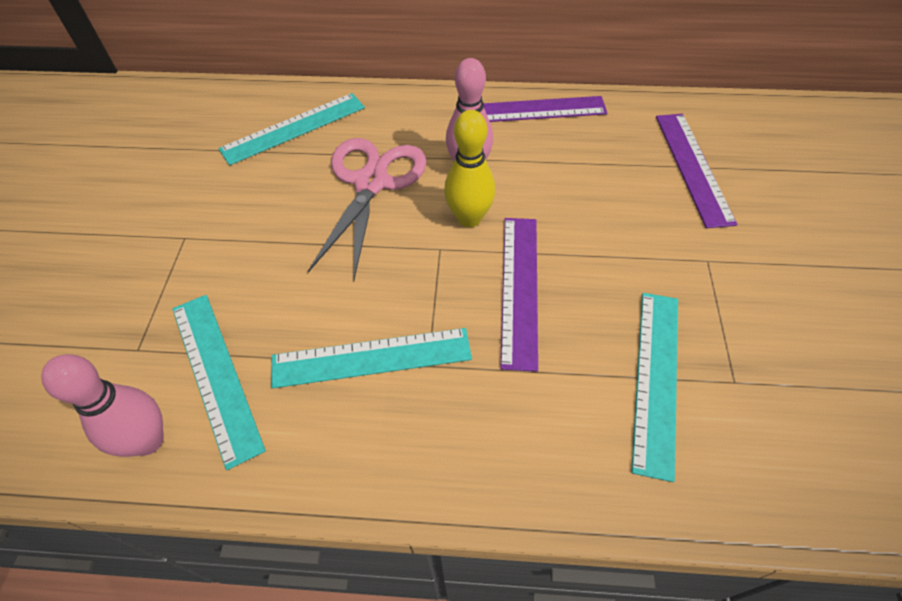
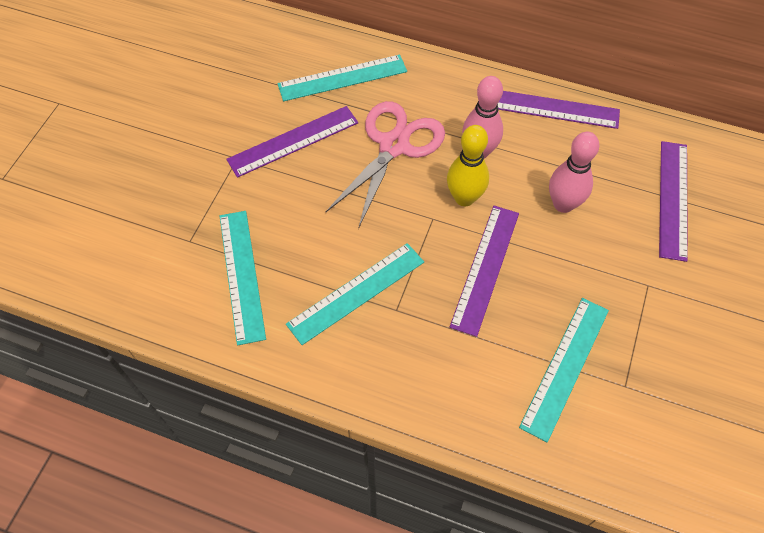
camera: 15 degrees right, 5 degrees up
(148, 441) = (188, 310): pink bowling pin -> pink bowling pin (563, 204)
(250, 204) = (293, 141): none -> purple ruler
(371, 357) = (356, 292): turquoise ruler -> turquoise ruler turned 45 degrees counterclockwise

